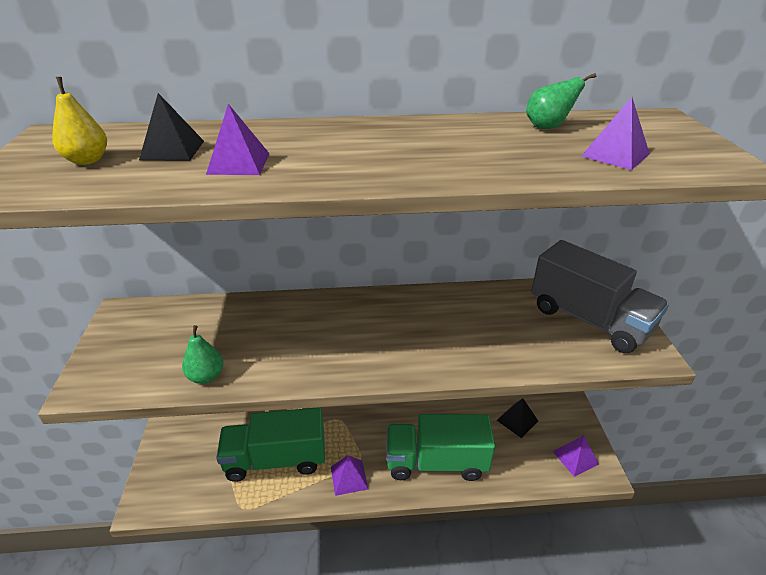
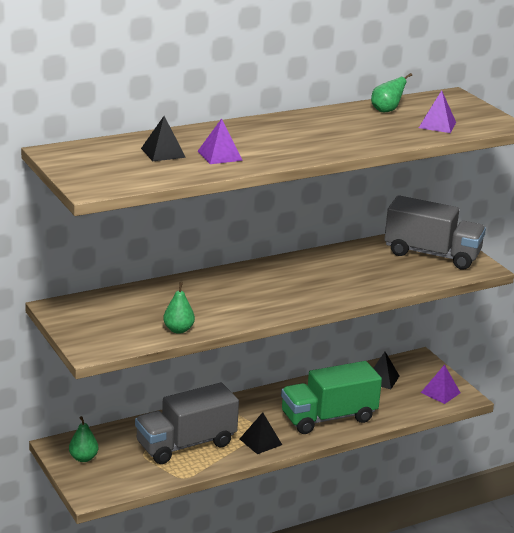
camera: 25 degrees left, 10 degrees down
(87, 160) = (118, 165): yellow pear -> none
(175, 450) = (83, 458): none -> green pear
(276, 459) = (186, 444): green truck -> grey truck
(349, 477) = (260, 442): purple pyramid -> black pyramid

